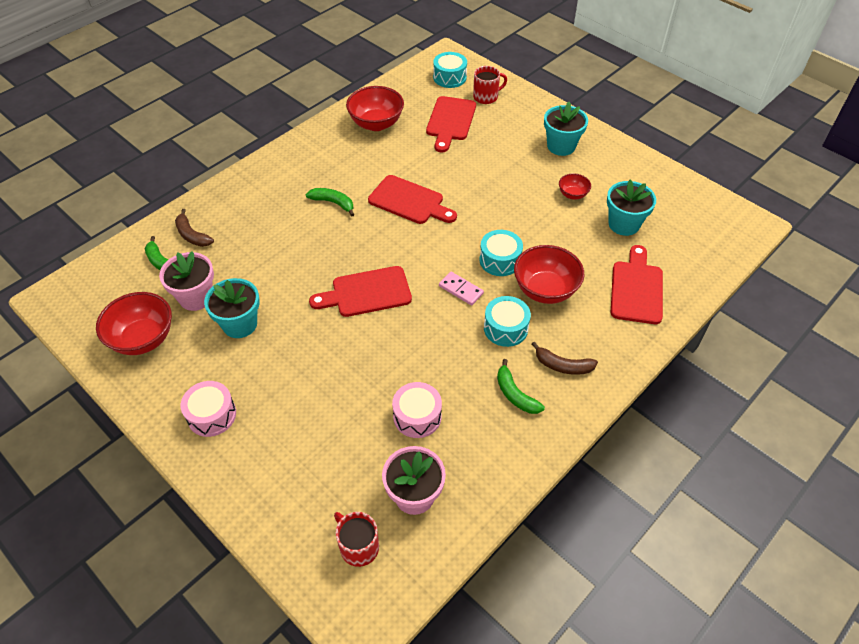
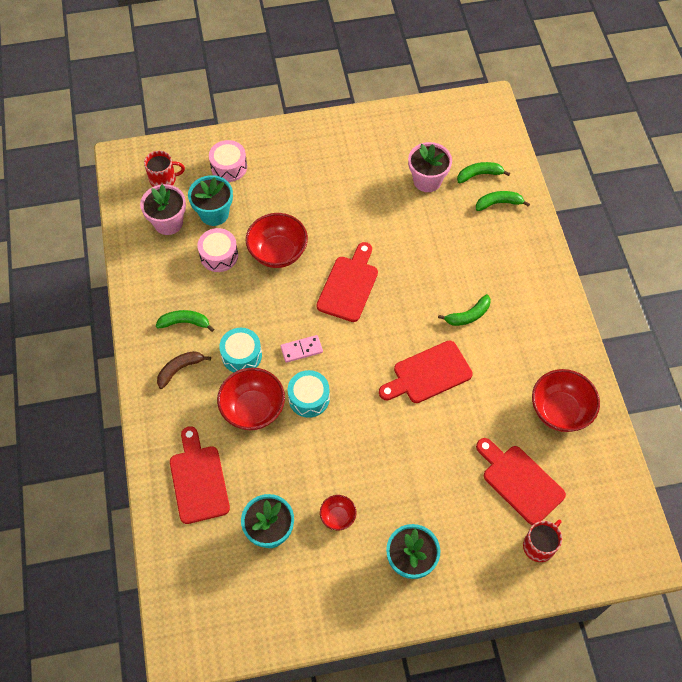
camera: 125 degrees right, 10 degrees up
(143, 339) = (410, 138): red bowl -> red bowl (278, 253)
(192, 235) = (498, 203): brown banana -> green banana
(211, 415) = (314, 149): pink drum -> pink drum (229, 167)
(240, 324) = (380, 195): turquoise flower pot -> turquoise flower pot (214, 213)
(449, 77) = (598, 532): turquoise drum -> none
(486, 97) = (539, 546): red mug -> red mug turned 150 degrees counterclockwise
(636, 289) = (198, 480): red cutting board -> red cutting board turned 150 degrees counterclockwise

